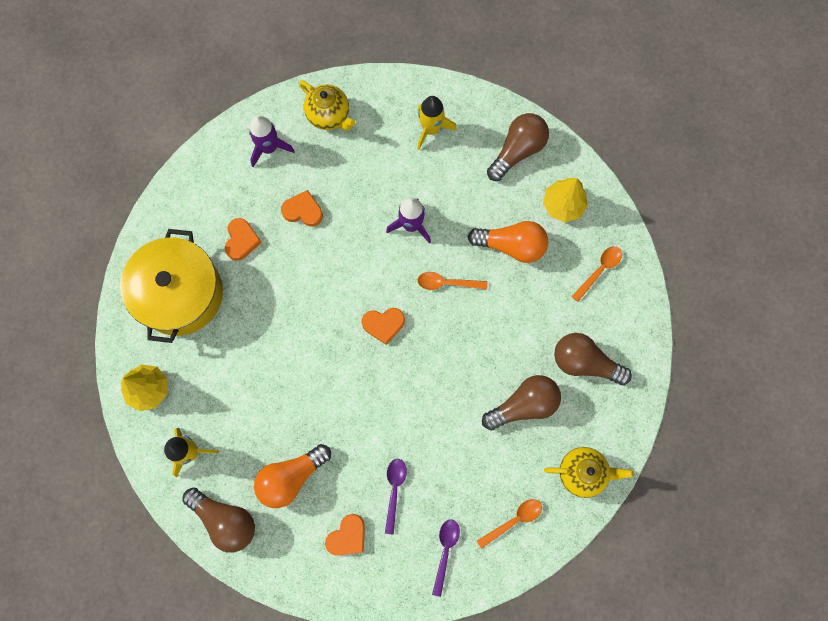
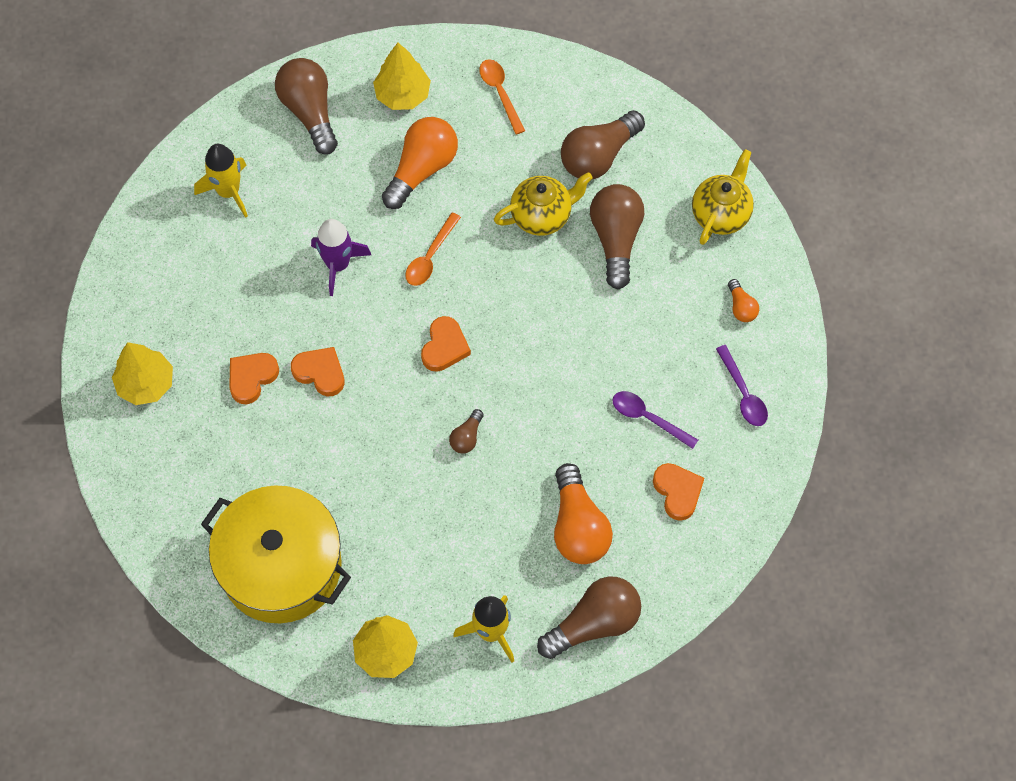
camera: 65 degrees left, 10 degrees down
(241, 240) = (250, 465): orange heart -> orange heart (320, 372)
(269, 148) = (146, 384): purple rocket -> yellow tree
(323, 371) = (467, 437): none -> brown light bulb
(329, 116) = (143, 297): yellow teapot -> yellow teapot (542, 216)
(445, 551) = (743, 393): purple spoon -> purple spoon turned 150 degrees counterclockwise
(513, 520) = (741, 307): orange spoon -> orange light bulb

